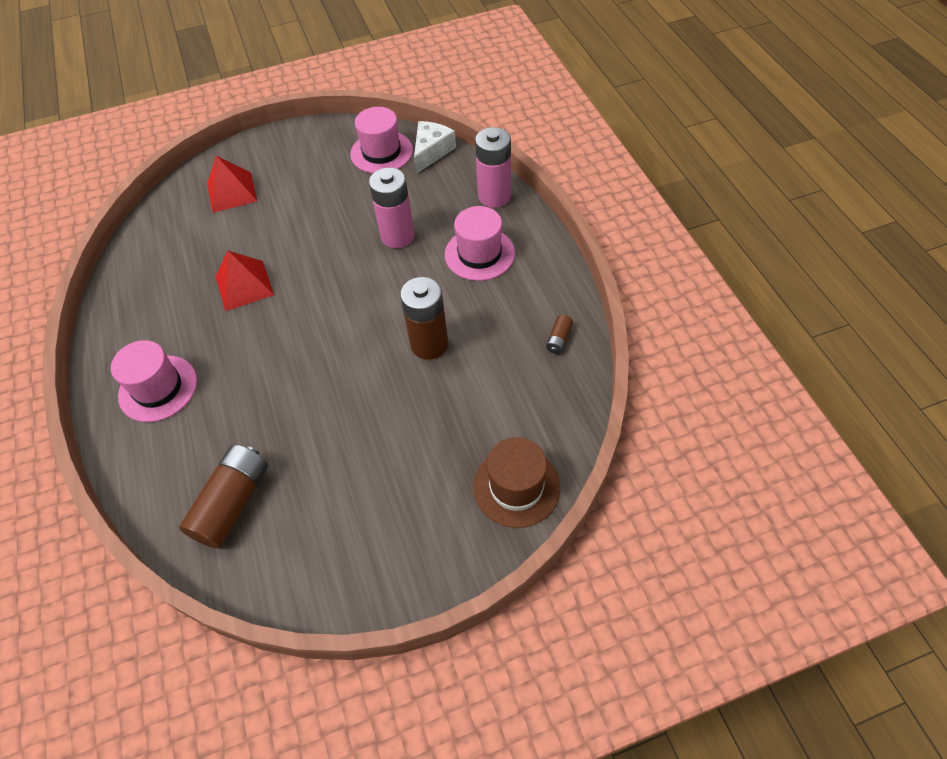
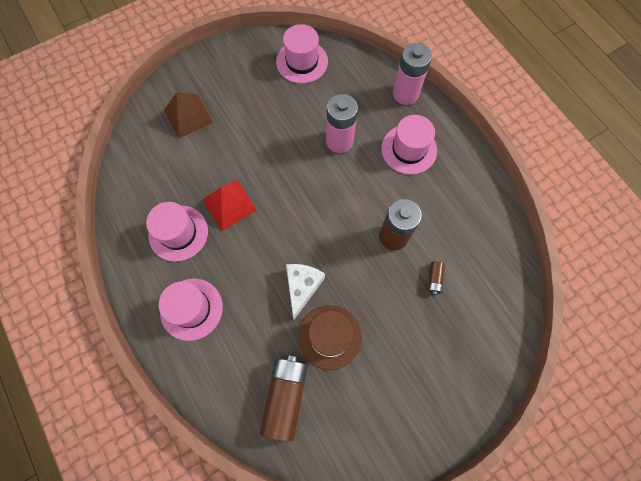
camera: 15 degrees left, 15 degrees up
(174, 307) = (178, 233): none -> pink hat
(231, 192) = (188, 116): red pyramid -> brown pyramid
(431, 152) = (343, 56): white cheese -> white cheese (302, 287)
(516, 486) = (491, 346): brown hat -> brown hat (330, 337)
(559, 339) = (489, 217): brown battery -> brown battery (434, 279)

